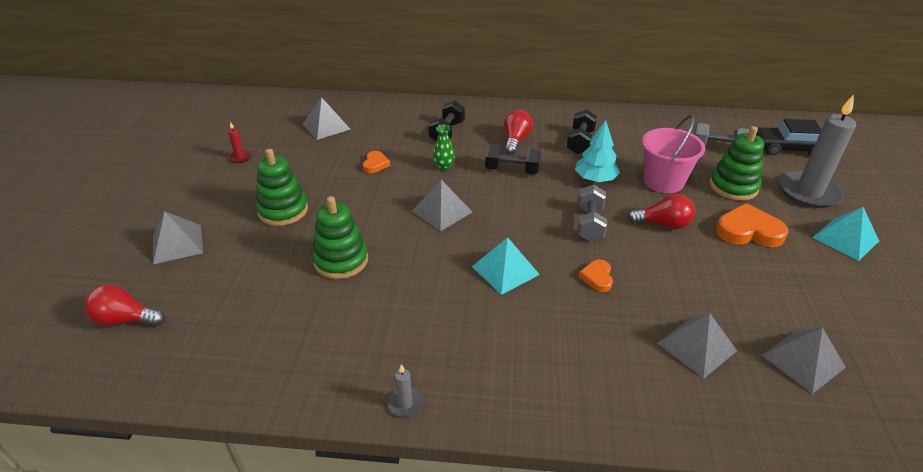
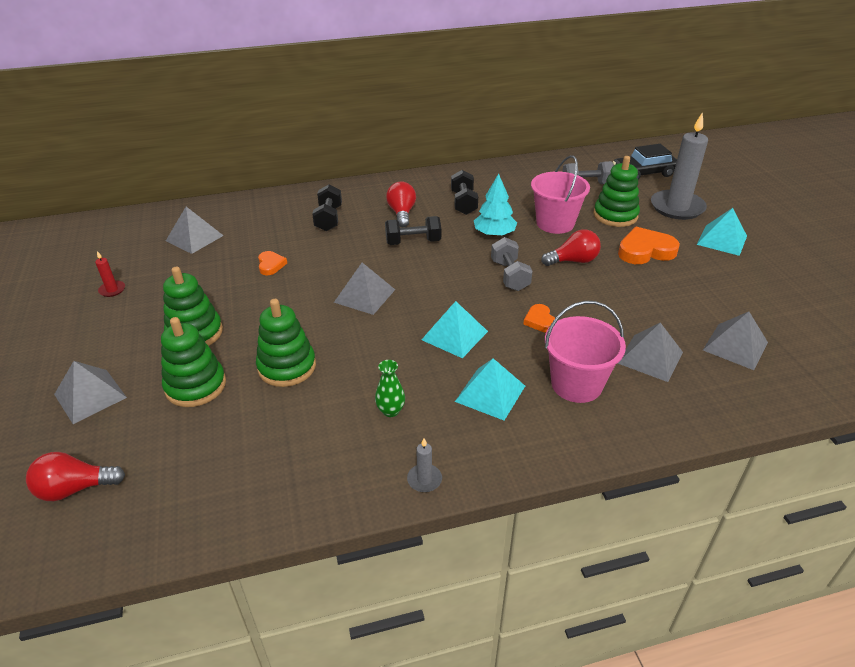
camera: 20 degrees left, 0 degrees up
(259, 257) = (195, 386): none -> green stacking toy
(443, 167) = (343, 253): green vase -> green vase (390, 411)
(510, 337) = (490, 393): none -> turquoise pyramid
(602, 353) = (576, 384): none -> pink bucket

